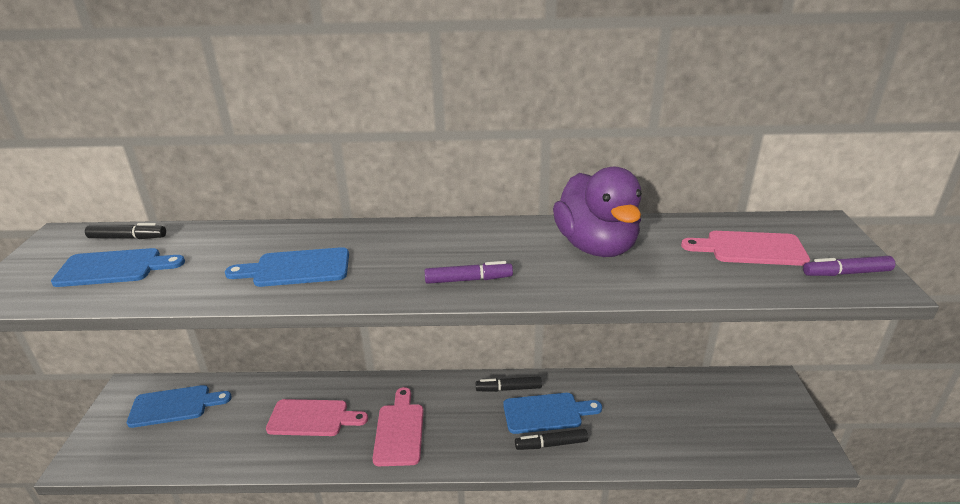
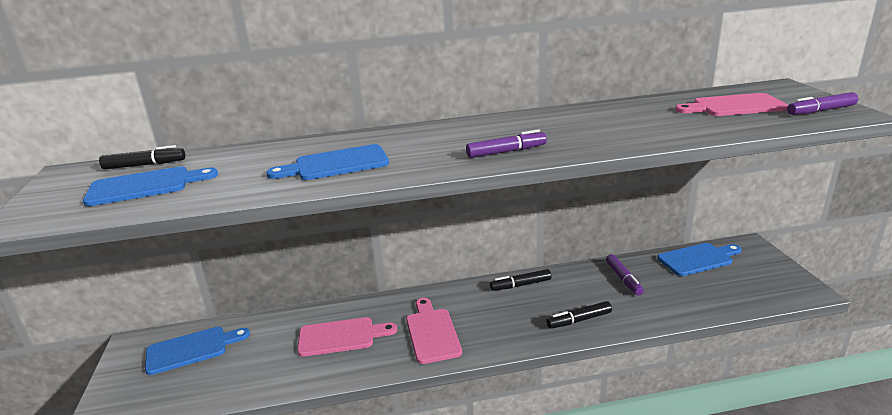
camera: 10 degrees left, 5 degrees down
(546, 413) = (563, 297): blue cutting board -> blue cutting board (698, 259)
(596, 246) = (604, 119): purple duck -> none
(618, 401) = (623, 279): none -> purple marker

